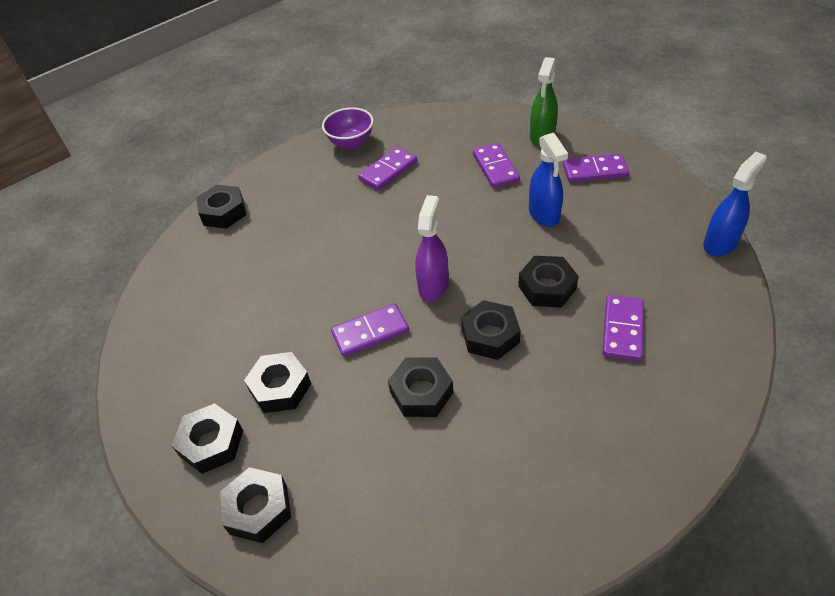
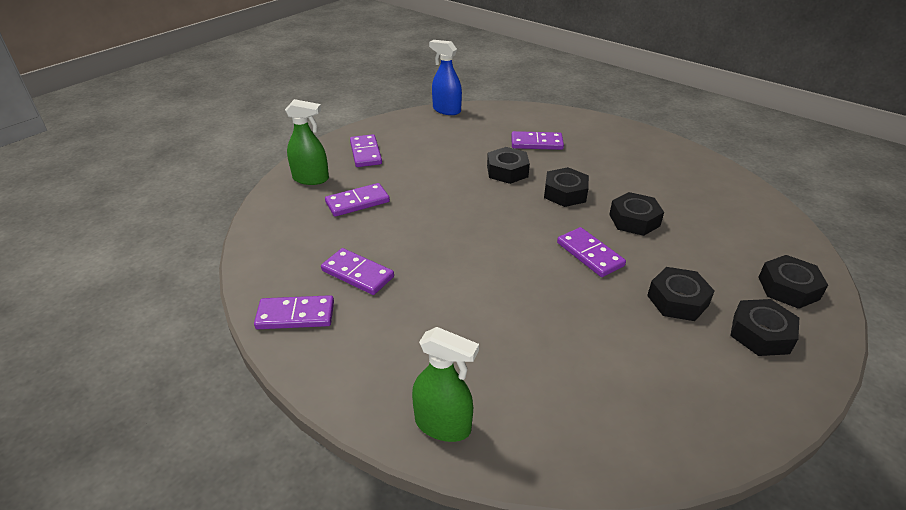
camera: 105 degrees left, 10 degrees down
(224, 212) = (443, 425): black nut -> green spray bottle
(351, 142) = (295, 315): purple bowl -> purple domino
(433, 285) = (523, 225): purple spray bottle -> none
(544, 214) = (423, 175): blue spray bottle -> none

